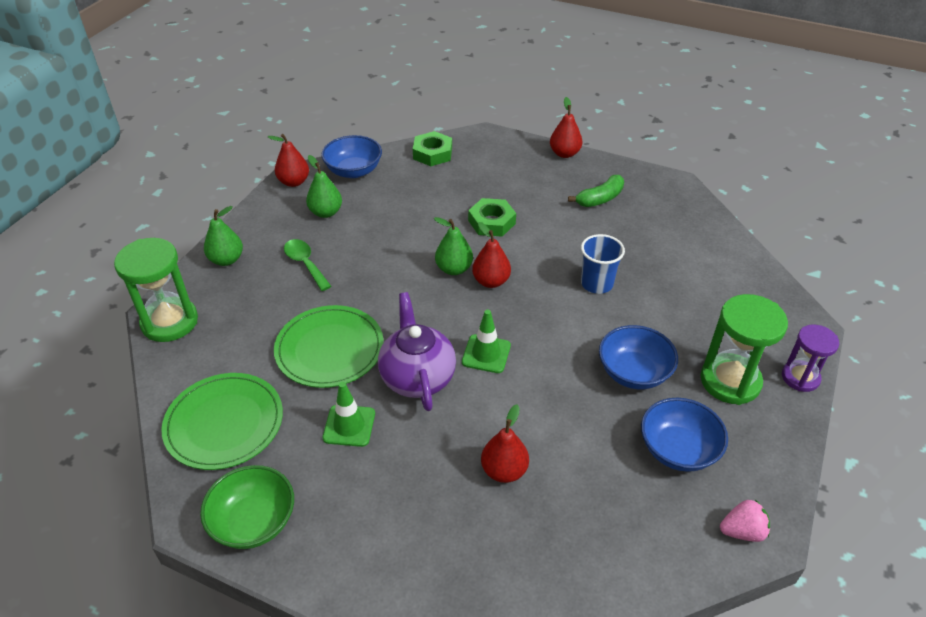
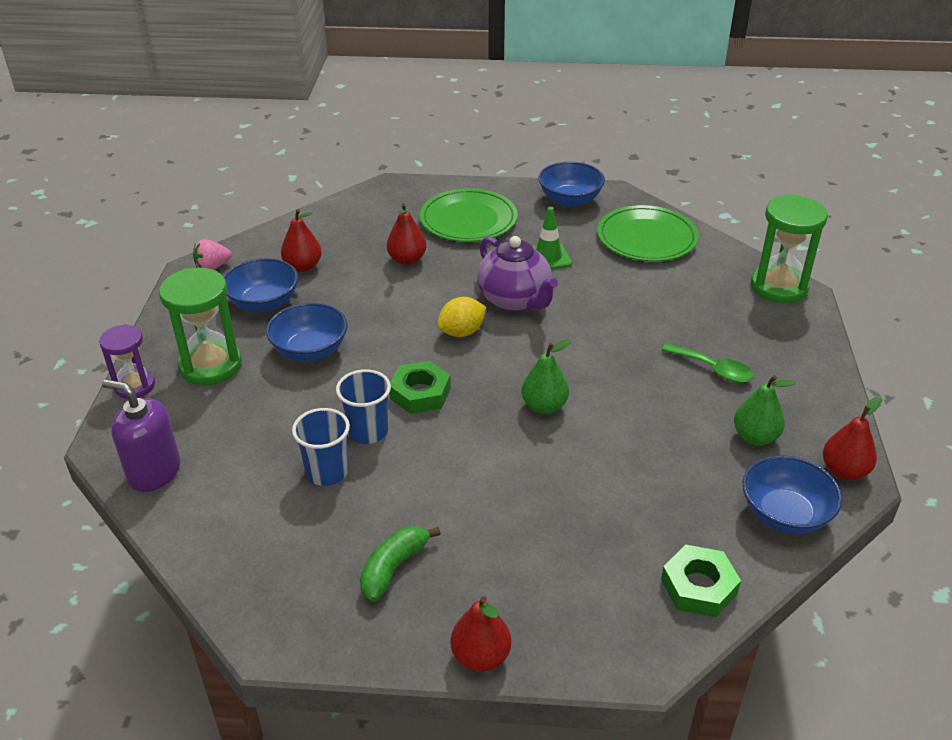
camera: 160 degrees right, 5 degrees down
(226, 260) = (800, 352): green pear -> none
(254, 522) = (570, 200): green bowl -> blue bowl
(329, 349) = (612, 301): green plate -> green plate (468, 219)
(486, 354) = (462, 332): green traffic cone -> yellow lemon
(491, 222) = (534, 482): green nut -> green nut (420, 393)
(491, 281) = (493, 403): red pear -> red pear (303, 266)
(633, 262) = (327, 472): none -> blue cup
(765, 293) = (154, 472): none -> purple soap dispenser

